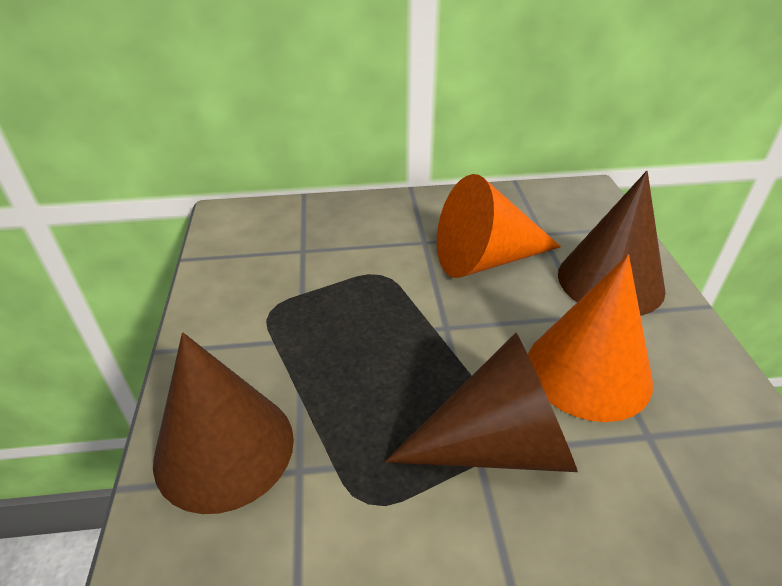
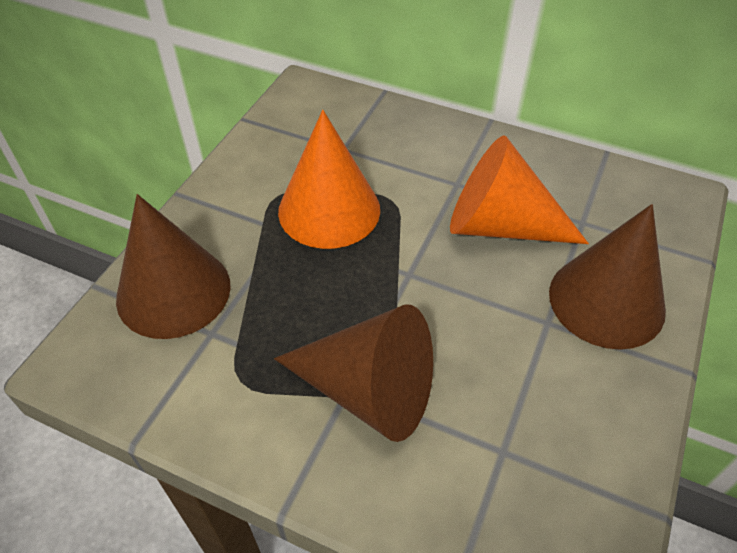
camera: 30 degrees right, 10 degrees up
(588, 371) = (501, 372): orange cone -> orange cone (329, 210)

